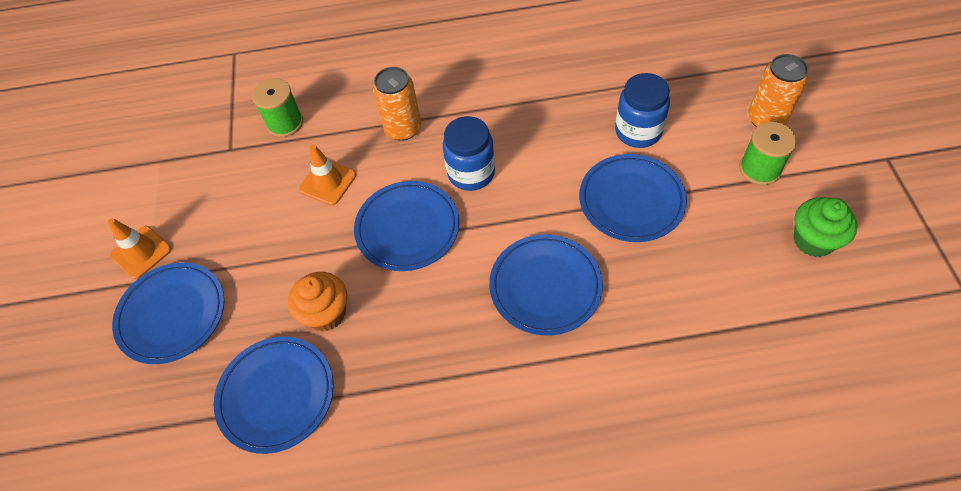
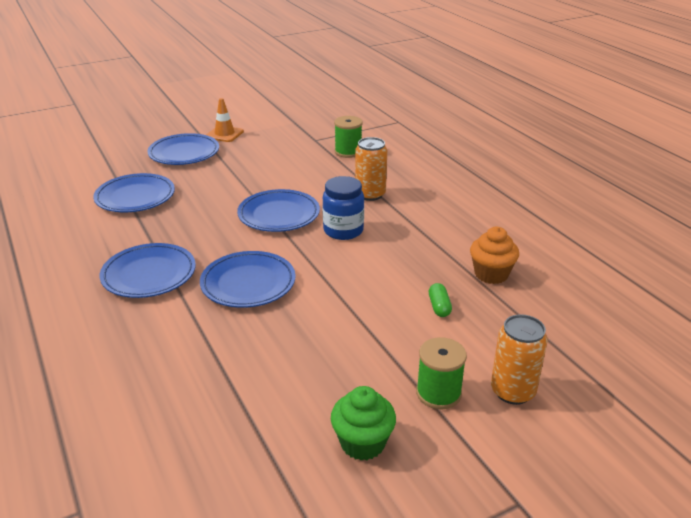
camera: 65 degrees right, 25 degrees down
(326, 313) = (198, 200): orange cupcake -> orange cupcake (491, 274)
(328, 182) = (305, 177): orange traffic cone -> none
(631, 201) = (355, 314): blue plate -> blue plate (149, 274)
(638, 131) = (439, 307): blue jar -> green capsule

